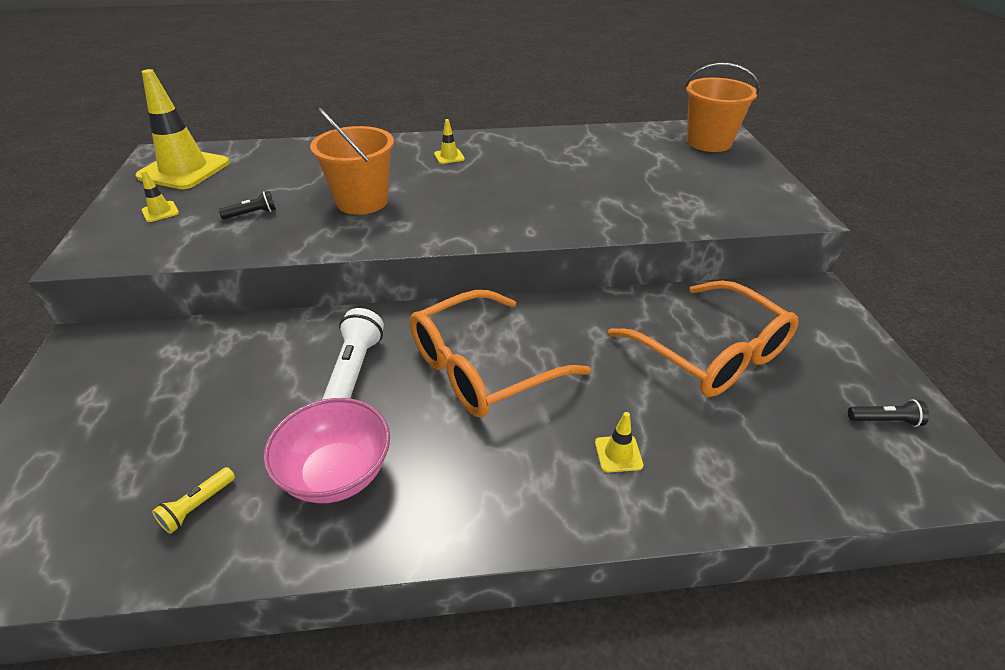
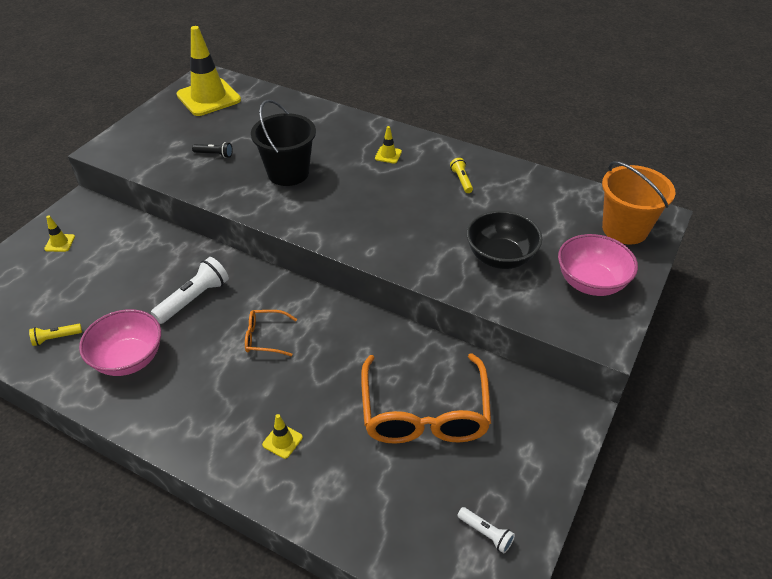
camera: 35 degrees right, 5 degrees up
(160, 212) = (167, 130): yellow traffic cone -> yellow traffic cone (60, 243)
(362, 201) = (288, 173): orange bucket -> black bucket
(481, 368) = (265, 337): orange glasses -> orange glasses, size x0.46
(541, 153) = (461, 180): none -> yellow flashlight
(648, 193) = (500, 257): none -> black bowl
(737, 183) = (591, 282): none -> pink bowl
(885, 420) = (486, 533): black flashlight -> white flashlight

